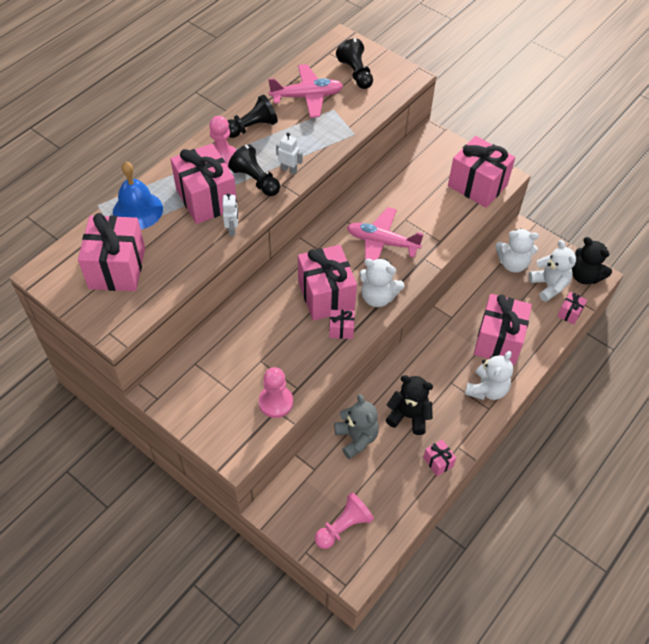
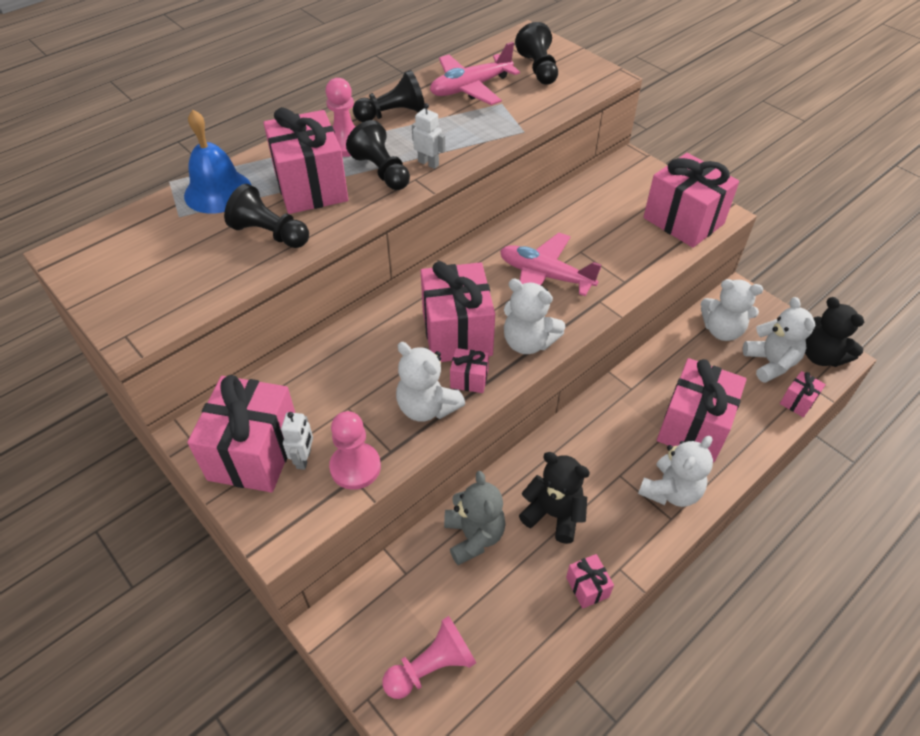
camera: 10 degrees right, 5 degrees down
(117, 268) = (166, 256): pink gift -> pink gift (254, 453)
(187, 242) = (270, 234): none -> black pawn
(232, 229) = (334, 224): white robot -> white robot (304, 459)
(307, 97) = (470, 88): pink plane -> pink plane turned 150 degrees clockwise
(316, 354) = (427, 407): none -> white teddy bear

